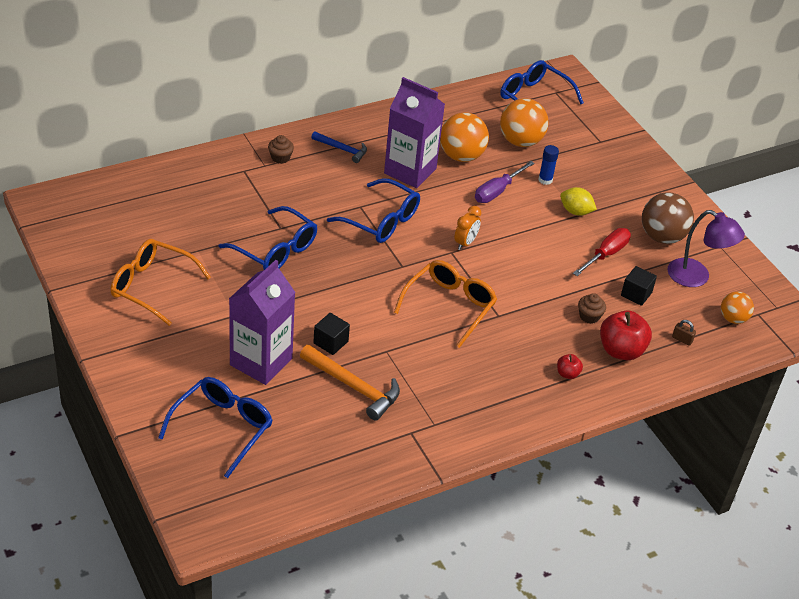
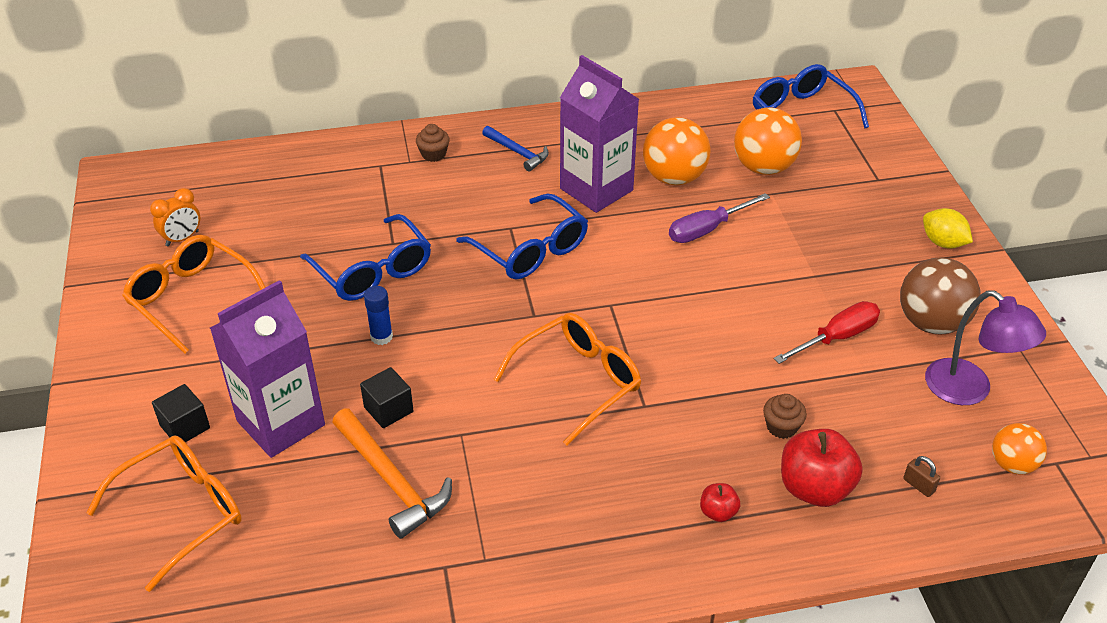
camera: 20 degrees right, 0 degrees up
(223, 428) = (183, 512): blue glasses -> orange glasses
(465, 243) = (635, 294): orange clock -> orange clock (182, 238)
(545, 180) = (781, 222): blue glue stick -> blue glue stick (381, 337)
(575, 211) = (810, 270): yellow lemon -> yellow lemon (942, 243)
(636, 294) = (865, 403): black cube -> black cube (185, 427)

